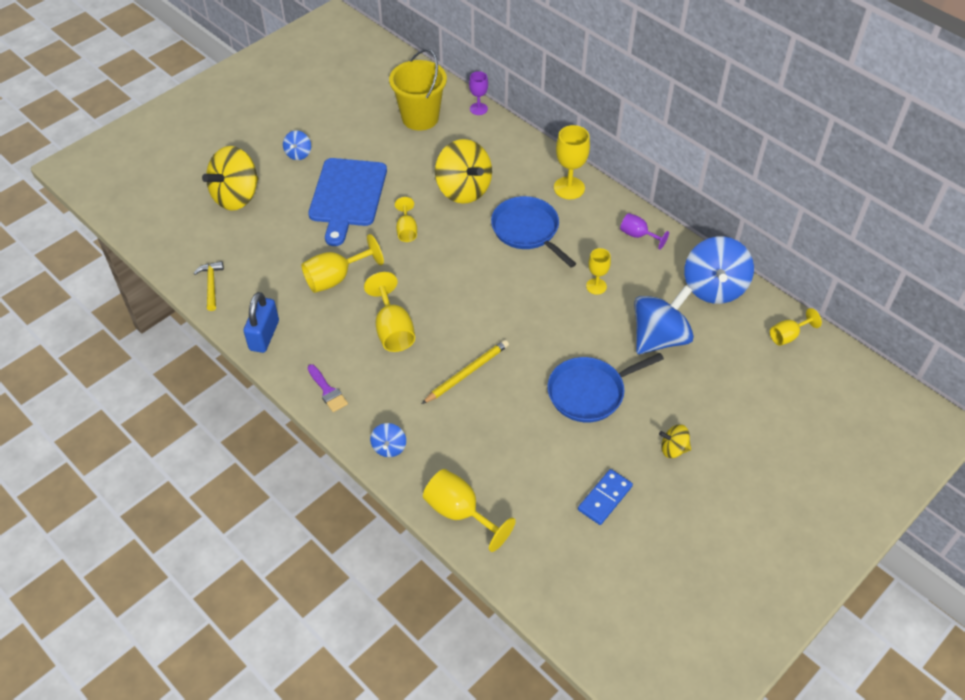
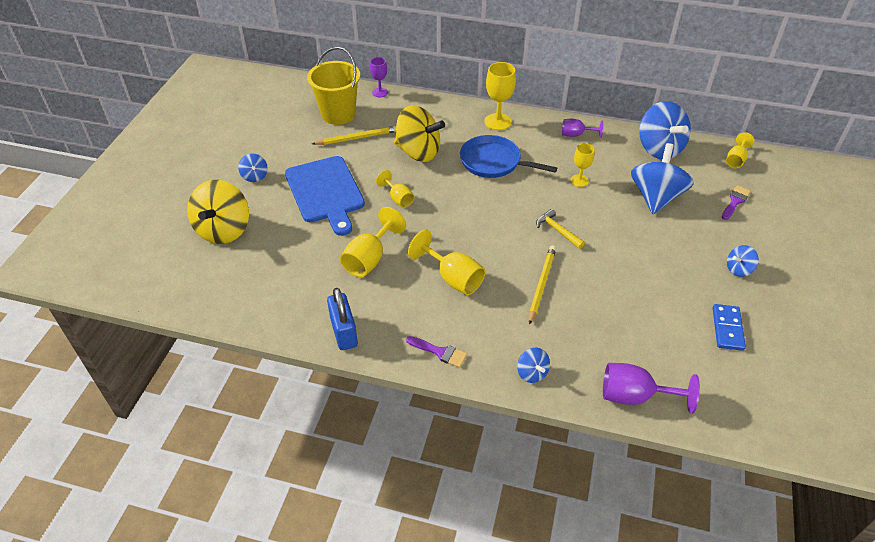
camera: 30 degrees left, 5 degrees down
(211, 284) = (258, 311): yellow hammer -> yellow hammer (557, 230)
(418, 151) = (357, 138): none -> yellow pencil
(460, 512) = (634, 396): yellow goblet -> purple goblet
(589, 392) = (644, 257): blue pan -> none
(673, 449) = (738, 269): yellow spinning top -> blue spinning top
(741, 380) = (735, 201): none -> purple brush

